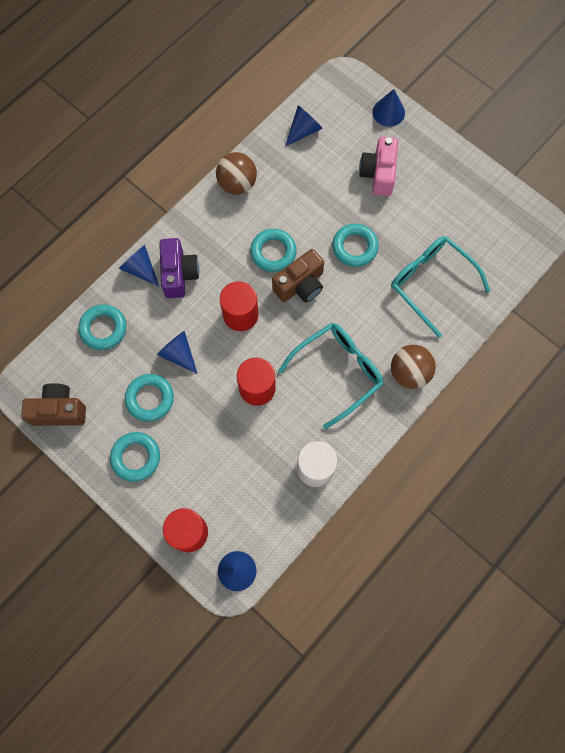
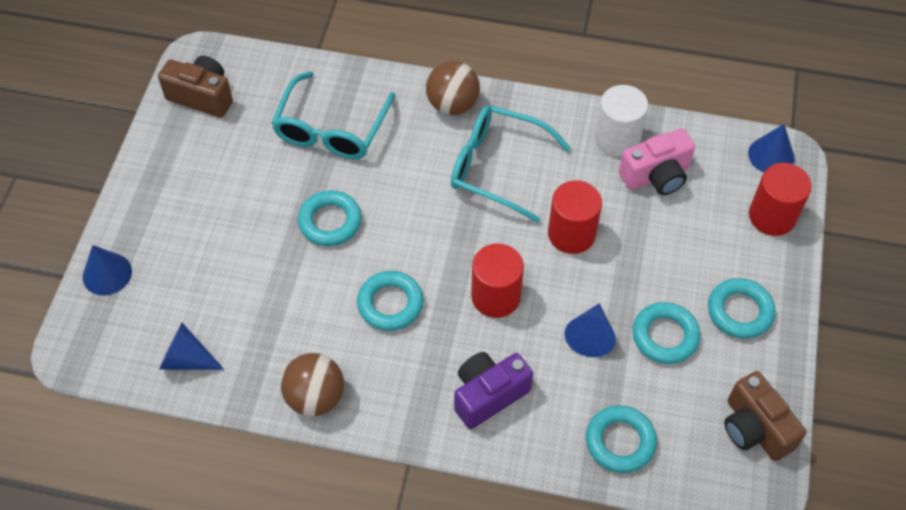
camera: 120 degrees left, 15 degrees down
(140, 268) = (511, 446): blue cone -> none
(300, 285) = (416, 253): brown camera -> brown camera (202, 96)
(378, 174) = (210, 243): pink camera -> pink camera (656, 176)

